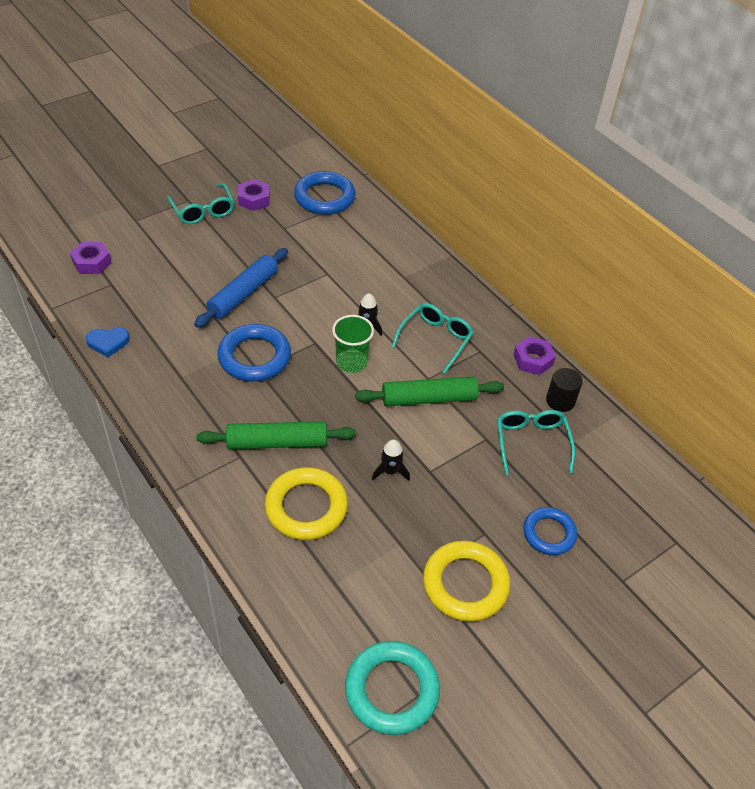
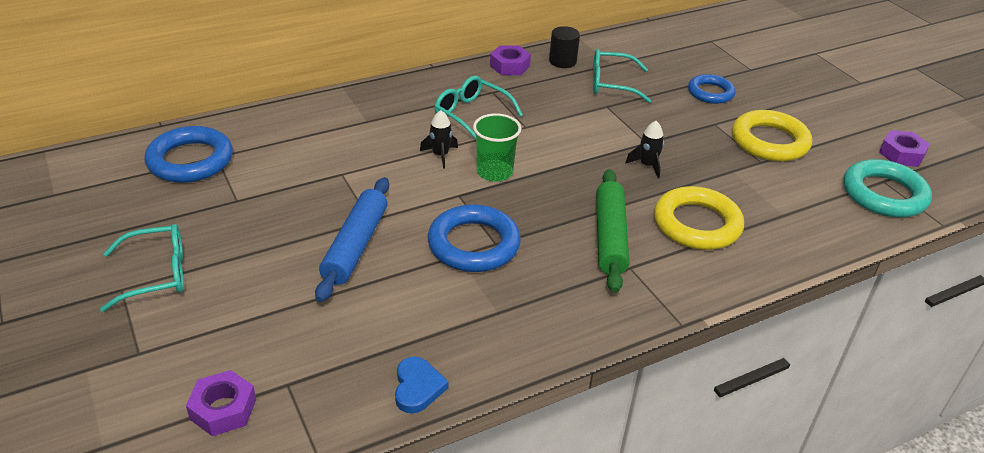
camera: 80 degrees left, 10 degrees down
(243, 294) = (355, 246): blue rolling pin -> blue rolling pin turned 60 degrees clockwise
(254, 199) = (158, 222): purple nut -> purple nut (901, 154)
(429, 399) = (554, 130): green rolling pin -> none

